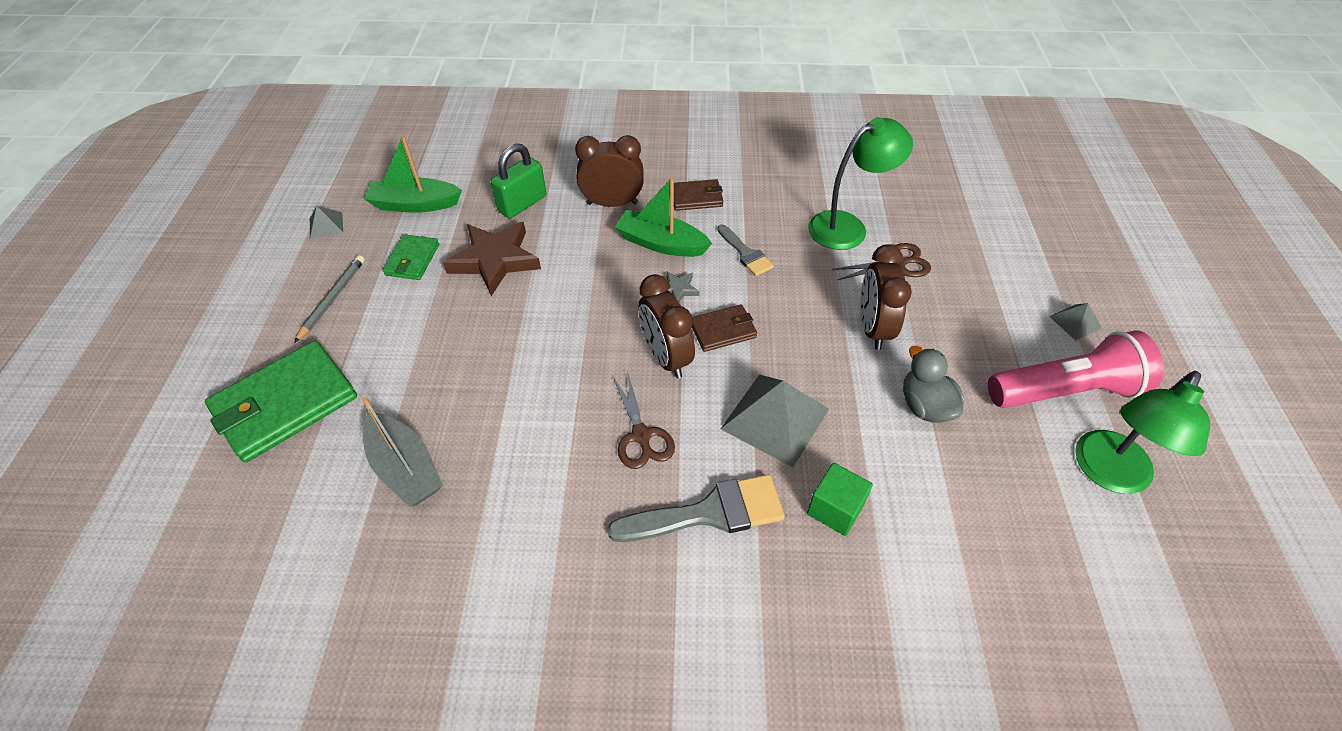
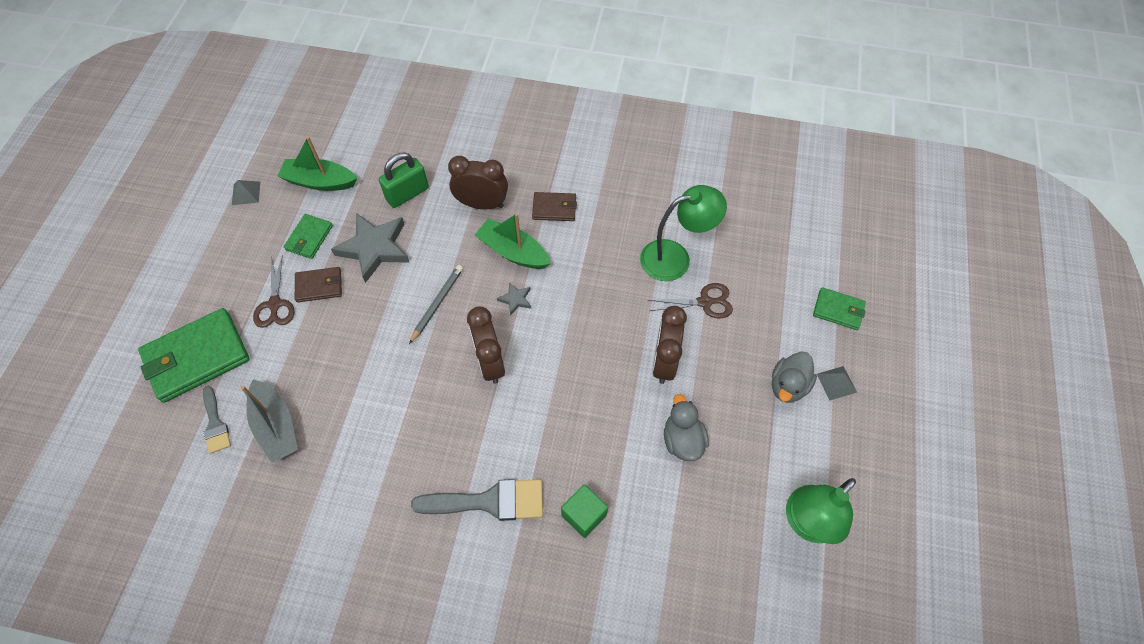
camera: 10 degrees right, 10 degrees up
(332, 299) = (242, 266): grey pencil -> grey pencil (437, 303)
(495, 260) = (374, 248): brown star -> grey star
(641, 435) = (454, 428): brown scissors -> brown scissors (275, 304)
(723, 330) = (541, 344): brown wallet -> brown wallet (319, 286)
(745, 253) = (580, 272): grey brush -> grey brush (215, 424)
(775, 418) = (560, 431): grey pyramid -> none
(1023, 332) = (788, 386): none -> grey duck
(1045, 252) = (838, 310): none -> green wallet
(1065, 391) = (802, 445): pink flashlight -> none

